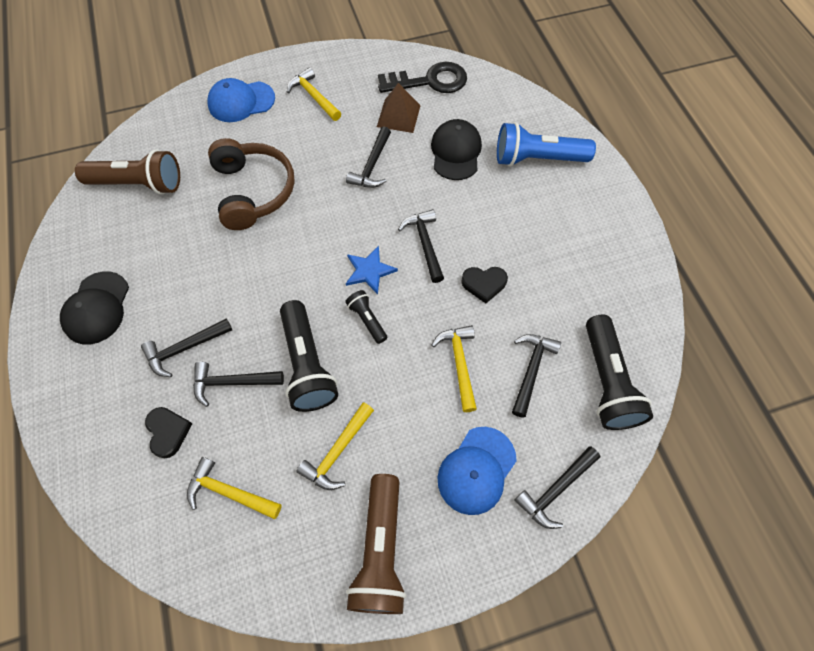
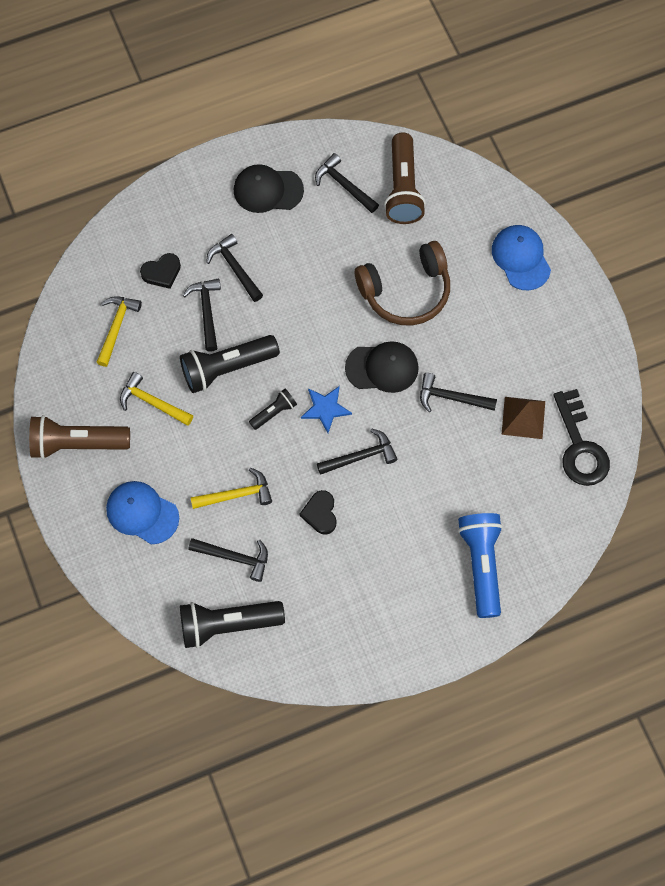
camera: 85 degrees right, 5 degrees up
(314, 96) = (538, 328): yellow hammer -> none
(456, 152) = (480, 480): black cap -> black cap (382, 368)
(556, 489) = (129, 577): black hammer -> black hammer (344, 185)

